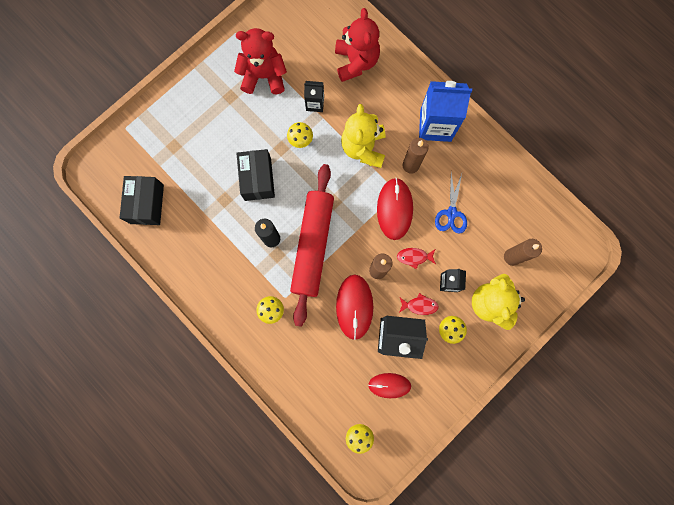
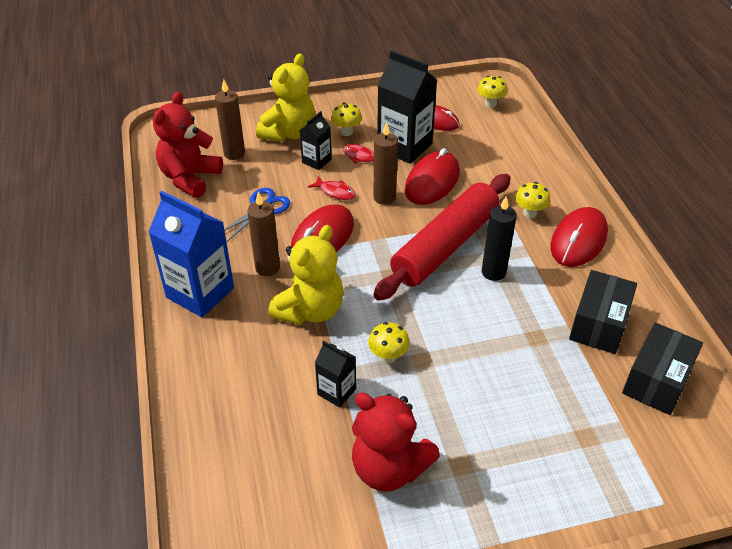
camera: 150 degrees left, 35 degrees down
(229, 300) = (578, 240): none -> red mouse
(258, 179) = (476, 339): black box -> black box (598, 324)
(356, 62) = (236, 417): red teddy bear -> red teddy bear (190, 178)

